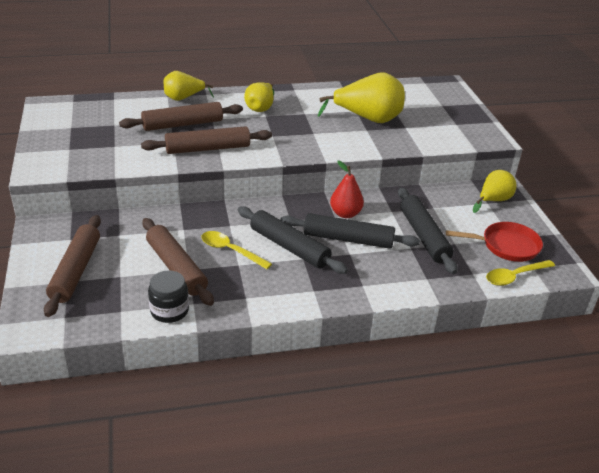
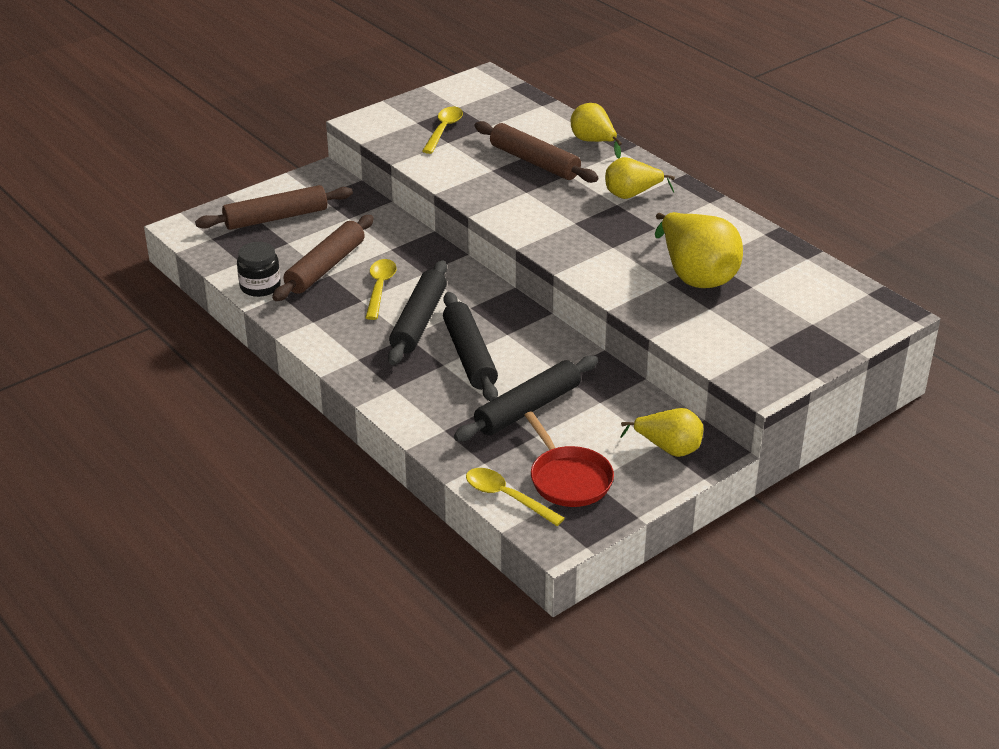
camera: 65 degrees right, 0 degrees up
(96, 142) = (444, 130): none -> yellow spoon
(208, 148) = (500, 193): brown rolling pin -> none
(345, 214) = (519, 340): red pear -> none

